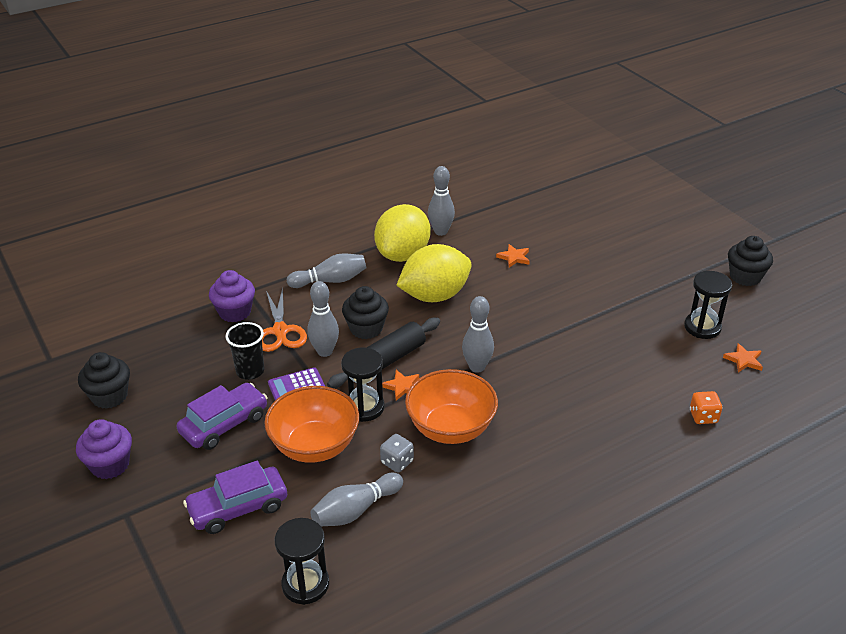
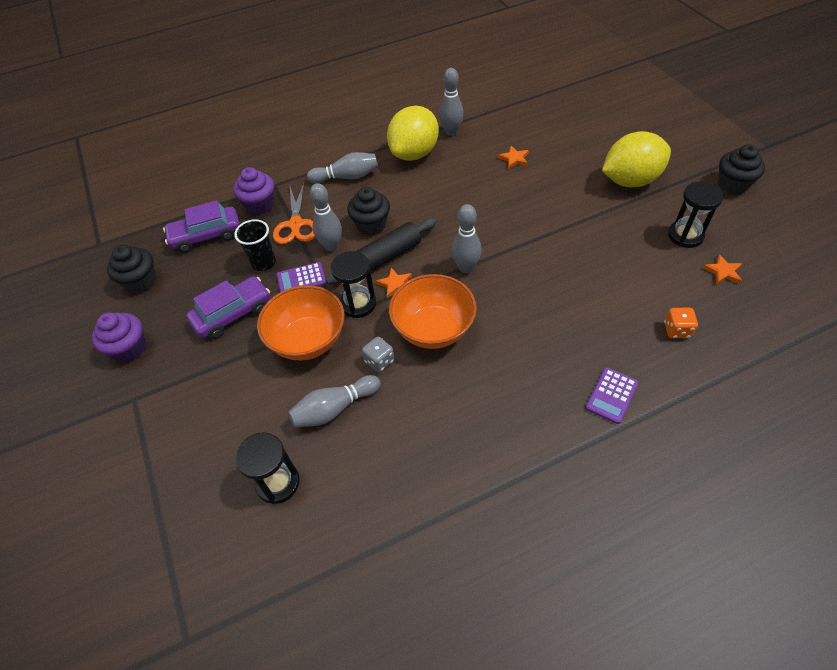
camera: 10 degrees right, 15 degrees up
(238, 508) = (231, 399): purple car -> purple car (206, 236)
(434, 296) = (437, 194): yellow lemon -> yellow lemon (630, 180)
(645, 480) = (611, 395): none -> purple calculator

